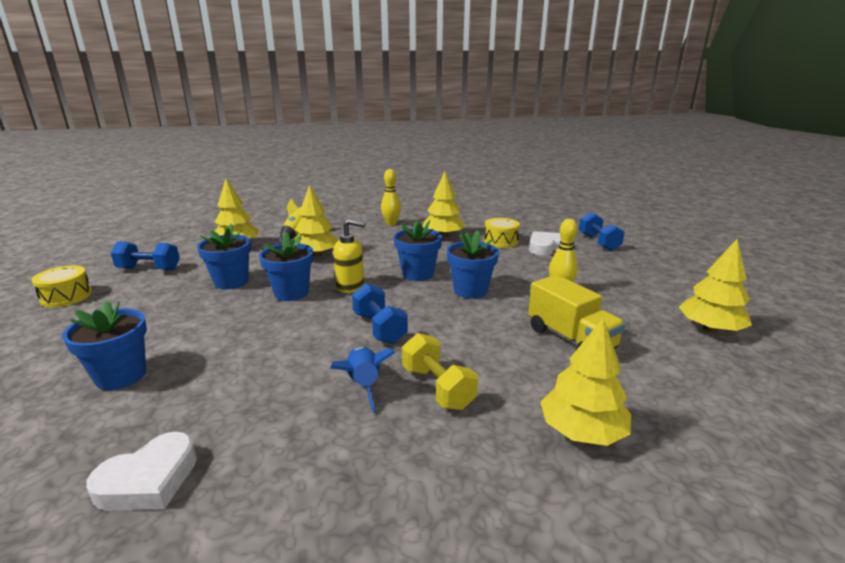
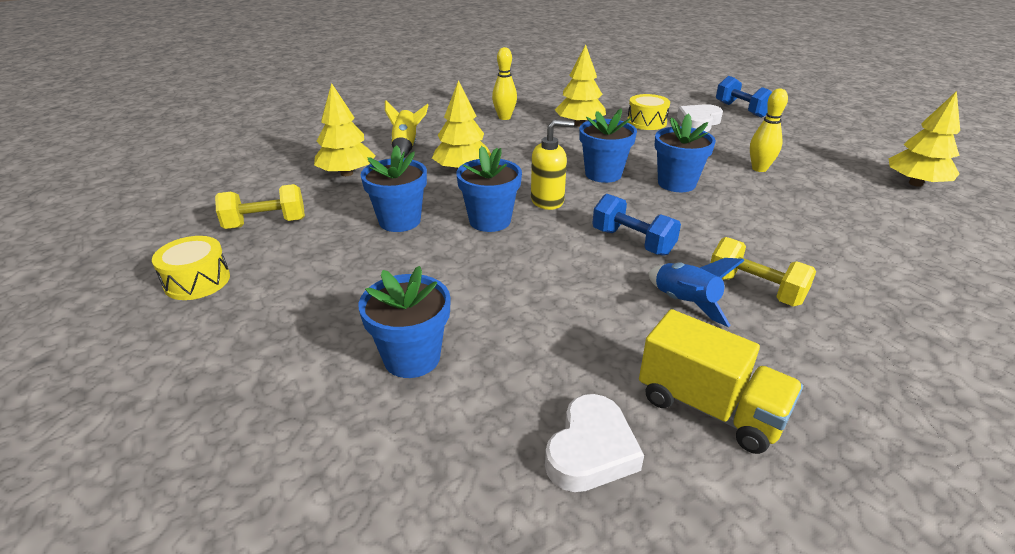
camera: 20 degrees left, 10 degrees up
(149, 269) = (266, 224): blue dumbbell -> yellow dumbbell
(570, 339) = (817, 216): yellow truck -> yellow truck (710, 407)
(582, 431) = (909, 299): yellow tree -> none

